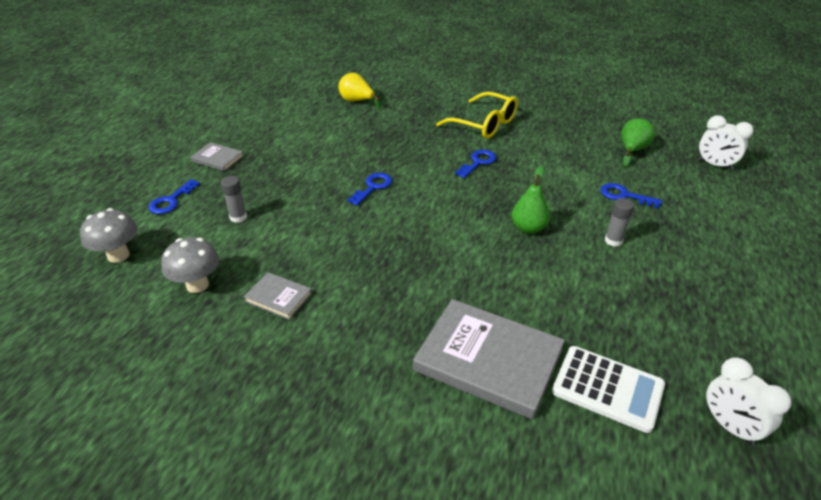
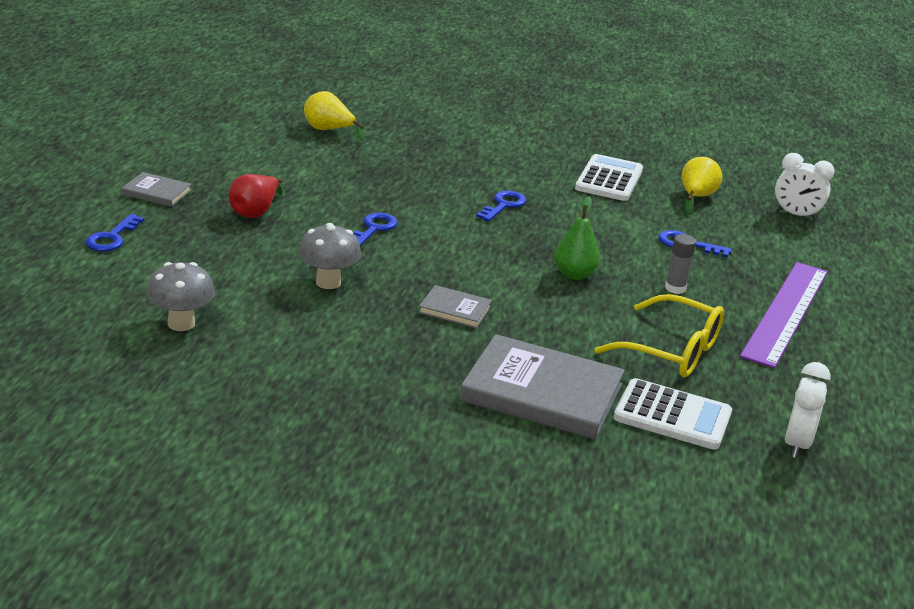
camera: 10 degrees left, 10 degrees down
(118, 255) = (67, 293): grey mushroom -> grey mushroom (328, 282)
(238, 217) = (208, 257): grey glue stick -> none
(278, 297) = (286, 336): grey book -> grey book (455, 310)
(285, 174) = (255, 212): none -> red pear
(484, 124) = (506, 163): yellow glasses -> yellow glasses (672, 351)
(563, 136) = (609, 179): none -> white calculator
(632, 150) = (696, 197): green pear -> yellow pear
(711, 265) = (785, 312): none -> purple ruler
(729, 426) = (797, 444): white clock -> white clock turned 120 degrees counterclockwise

